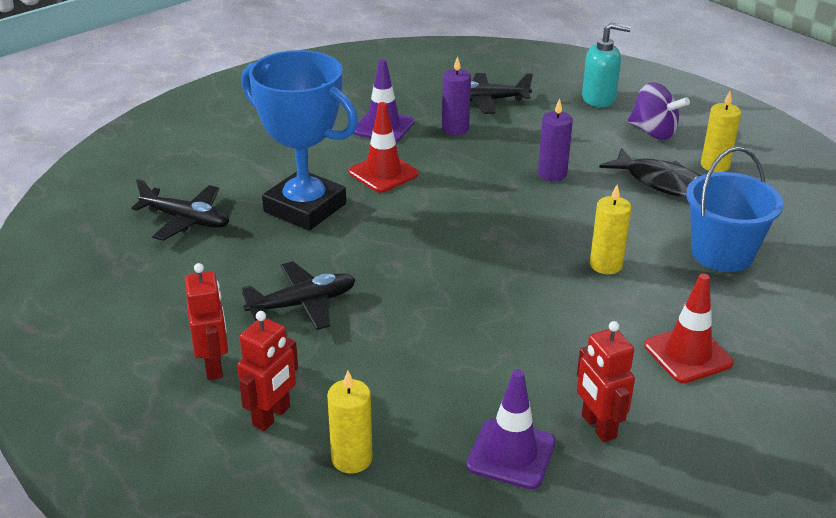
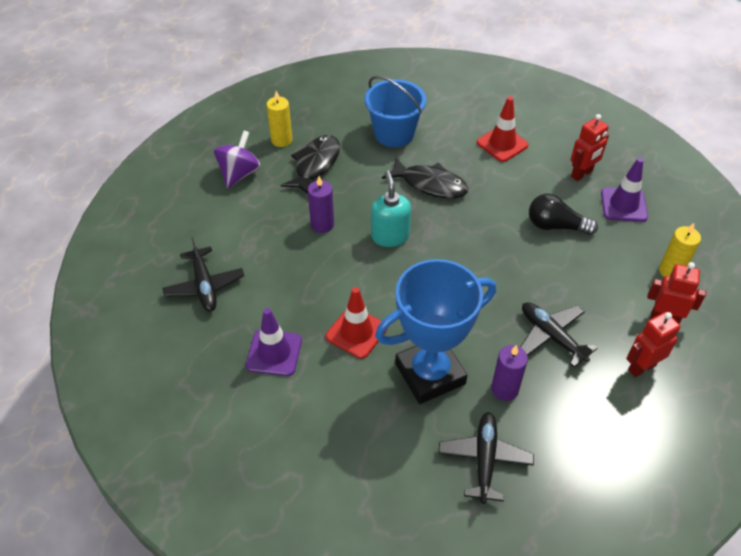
camera: 105 degrees left, 15 degrees up
(305, 208) = (430, 374): blue trophy -> blue trophy turned 45 degrees clockwise
(455, 129) = (264, 298): purple candle -> purple candle (504, 389)
(488, 361) = (555, 226): none -> black light bulb
(599, 98) = (186, 210): turquoise soap dispenser -> turquoise soap dispenser (390, 236)
(606, 265) = (430, 184): yellow candle -> black fish

